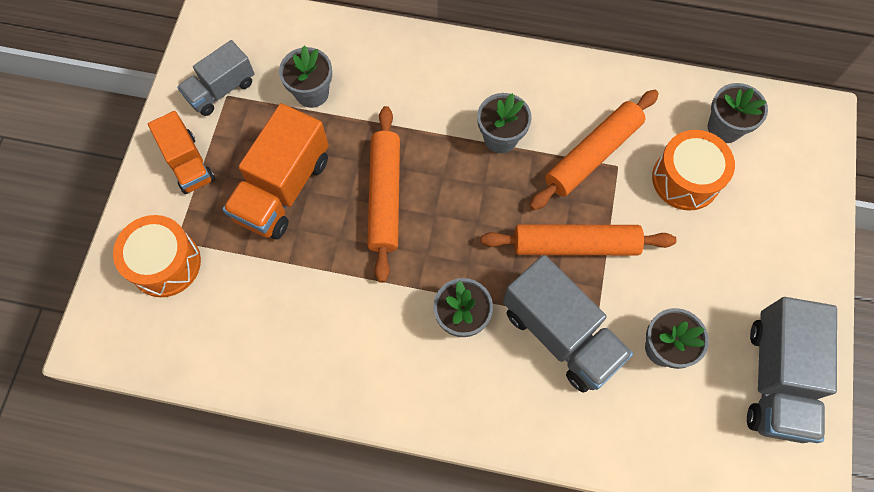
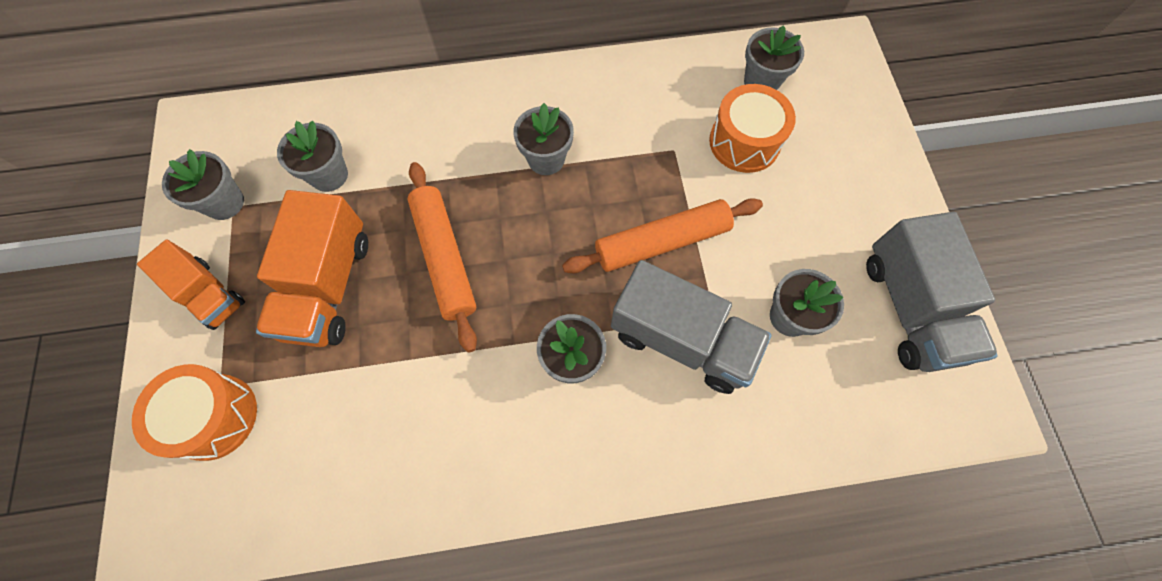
camera: 20 degrees left, 0 degrees up
(221, 90) = (224, 203): grey truck -> grey flower pot
(592, 155) = (645, 147): orange rolling pin -> none

